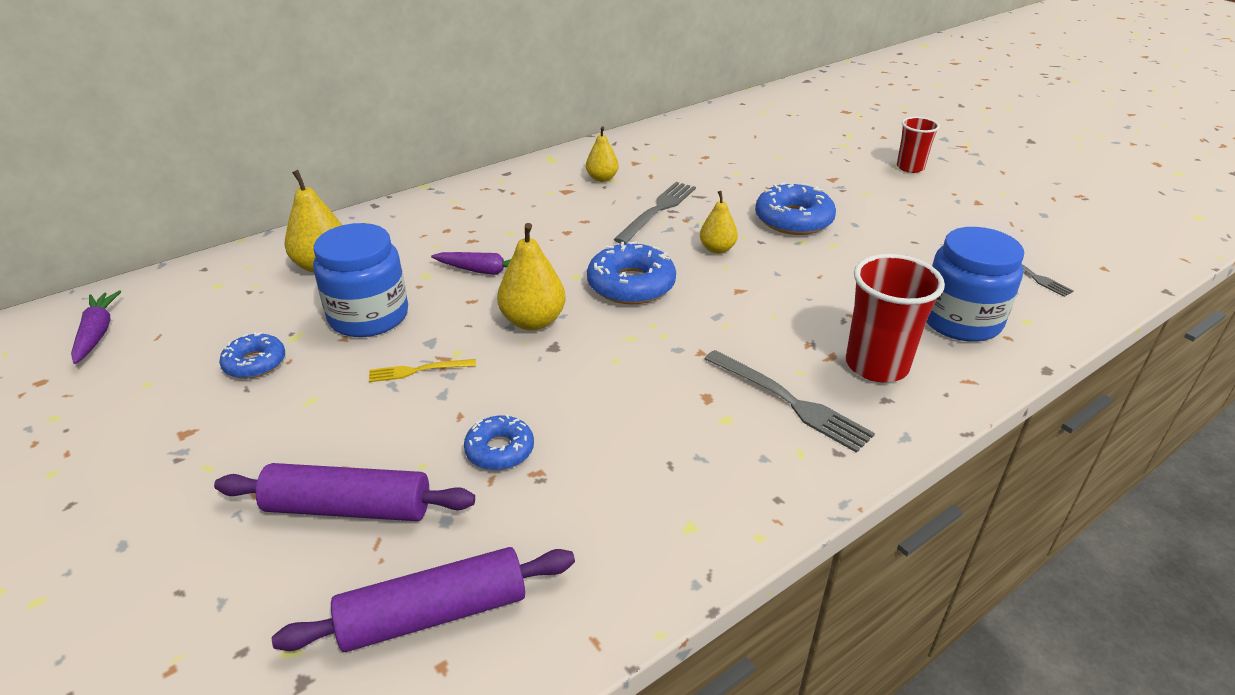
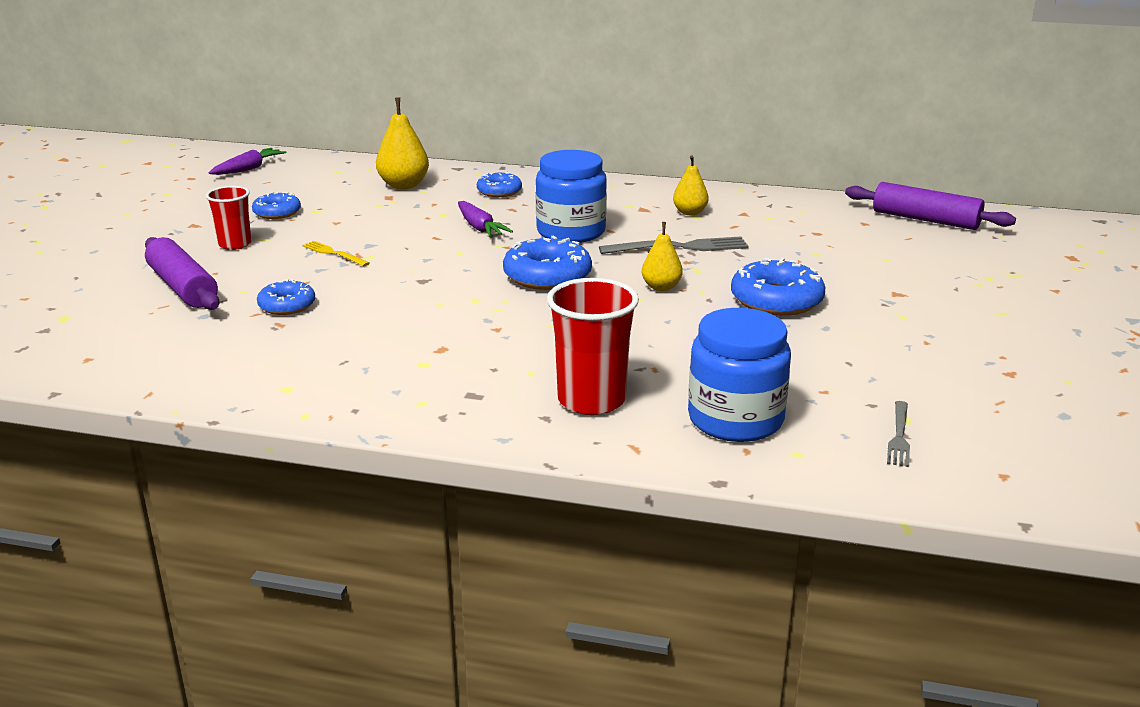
camera: 50 degrees right, 10 degrees down
(369, 316) = (369, 218): blue jar -> blue jar (571, 232)
(424, 229) = (499, 191): none -> blue donut
(434, 614) = (124, 342): purple rolling pin -> purple rolling pin (925, 220)
(533, 321) = (443, 263): yellow pear -> none
(790, 402) = (482, 380): grey fork -> none
(910, 167) = (1011, 321): red cup -> red cup (235, 244)

